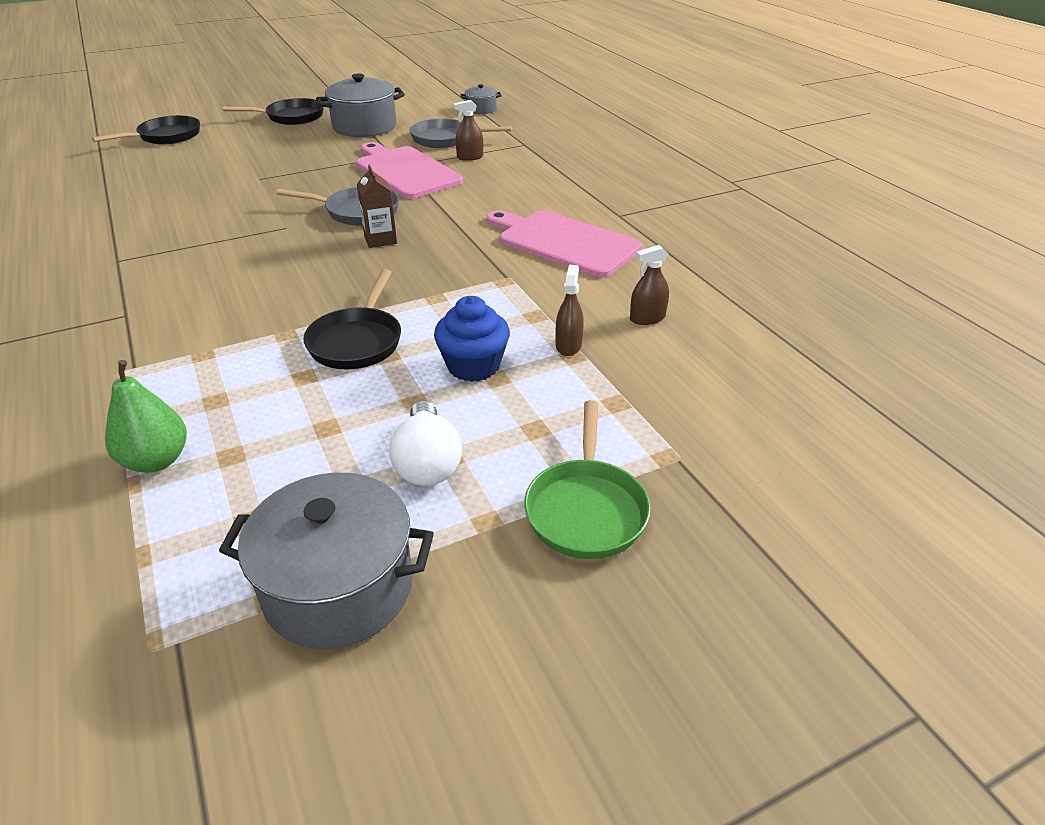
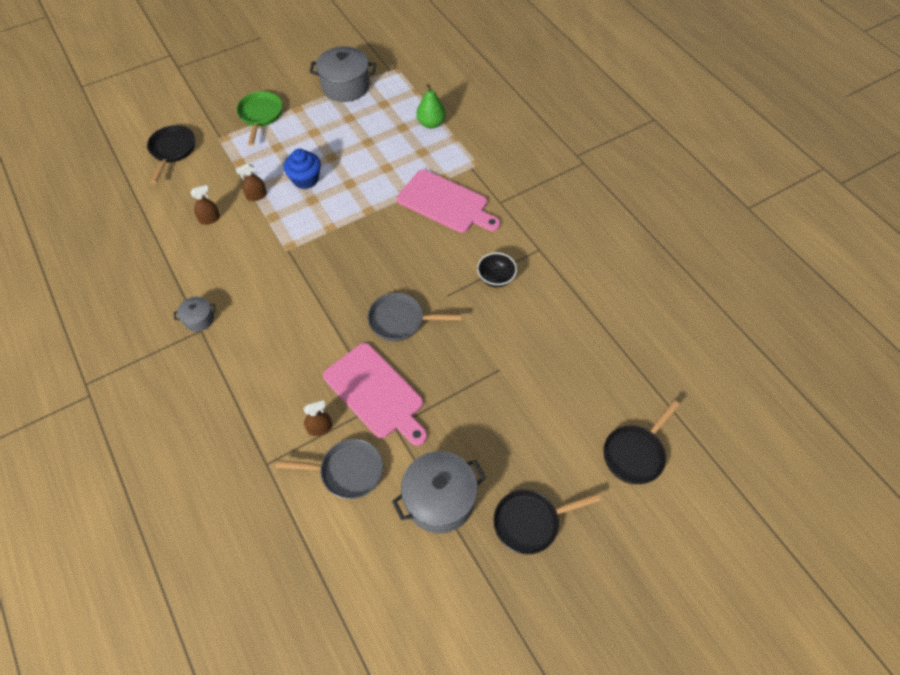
camera: 175 degrees right, 20 degrees up
(206, 238) = (496, 278): none -> black bowl
(357, 341) = (367, 191): black pan -> black pan (172, 150)
(380, 239) = (375, 285): brown carton -> none
(427, 462) = (322, 129): white light bulb -> none
(481, 109) = (313, 569): grey pot -> grey pot (199, 319)
(564, 242) = (247, 290): pink cutting board -> pink cutting board (446, 203)
(568, 345) = (256, 196): brown spray bottle -> brown spray bottle turned 60 degrees clockwise

